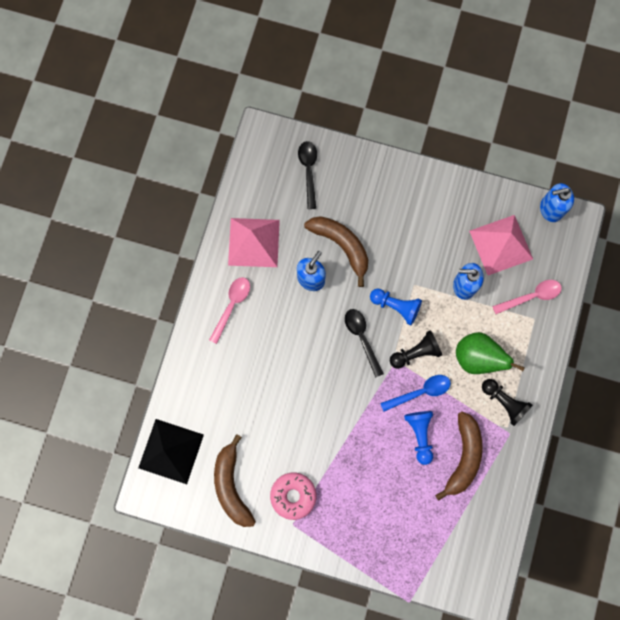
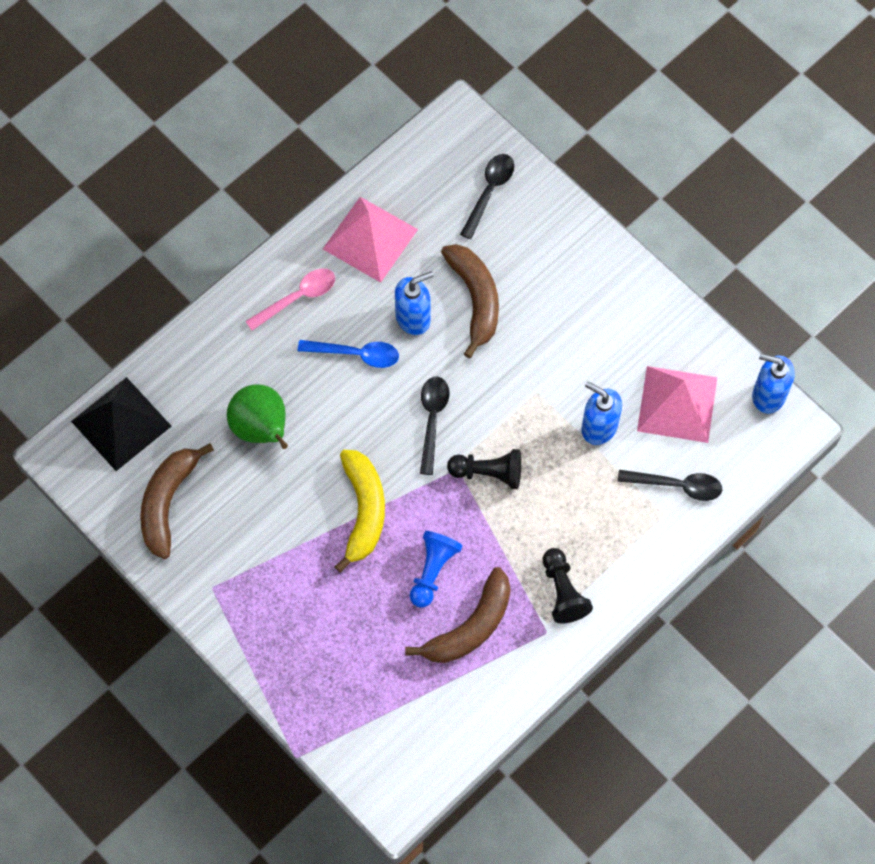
camera: 30 degrees right, 10 degrees down
(293, 495) = (234, 555): pink donut -> none
(355, 420) = (363, 510): none -> yellow banana
(396, 306) = (498, 406): blue pawn -> none
(420, 392) = (465, 521): blue spoon -> blue spoon (356, 354)
(477, 358) = (561, 521): green pear -> green pear (261, 429)
(531, 296) = (677, 485): pink spoon -> black spoon

